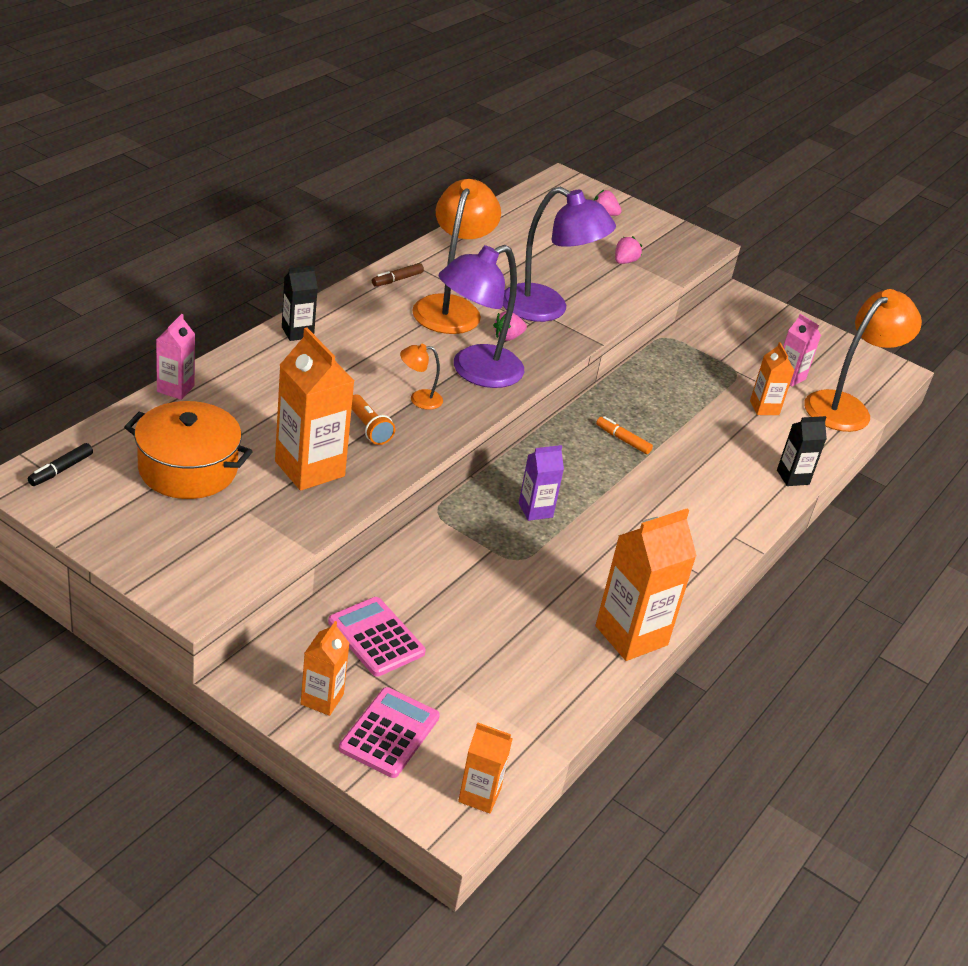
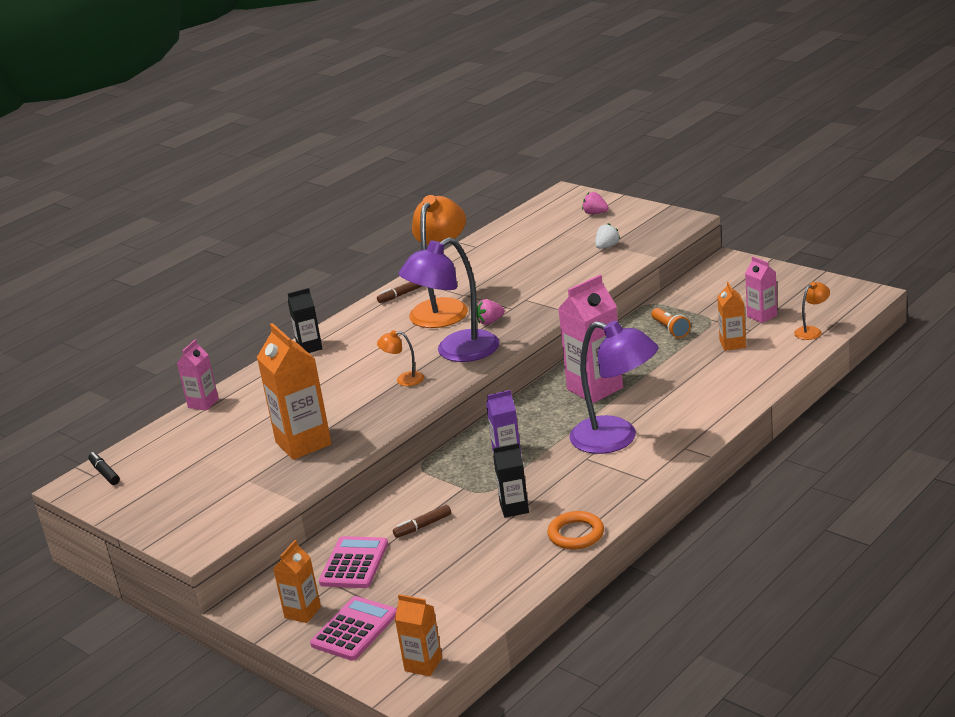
camera: 15 degrees right, 10 degrees down
(61, 470) = (105, 473): black marker -> black marker turned 105 degrees clockwise
(188, 469) = (204, 458): orange pot -> none
(369, 428) = (357, 407): orange flashlight -> orange flashlight (670, 330)
(376, 637) = (354, 563): pink calculator -> pink calculator turned 45 degrees clockwise
(451, 596) = (423, 526): none -> brown marker
(547, 309) = (529, 295): purple lamp -> purple lamp (616, 439)
(623, 440) = (595, 389): orange marker -> pink carton
(624, 261) = (607, 247): pink strawberry -> white strawberry
(631, 635) = (576, 534): orange carton -> orange ring
(793, 477) = (749, 394): black carton -> black carton (514, 508)
(846, 407) = (812, 331): orange lamp -> orange lamp, size x0.44

